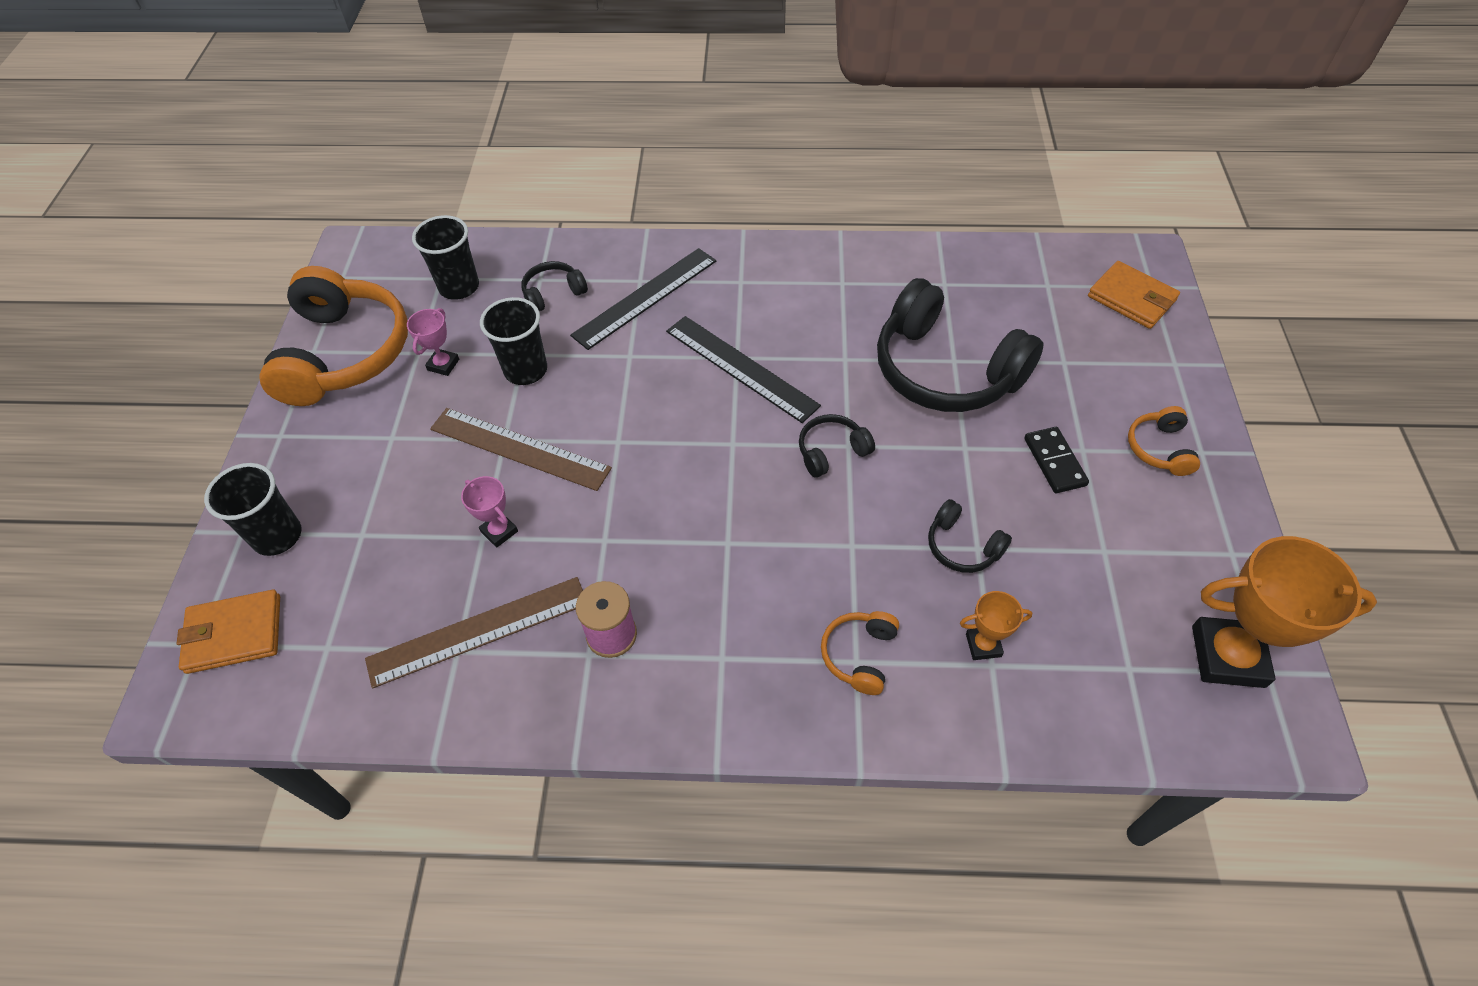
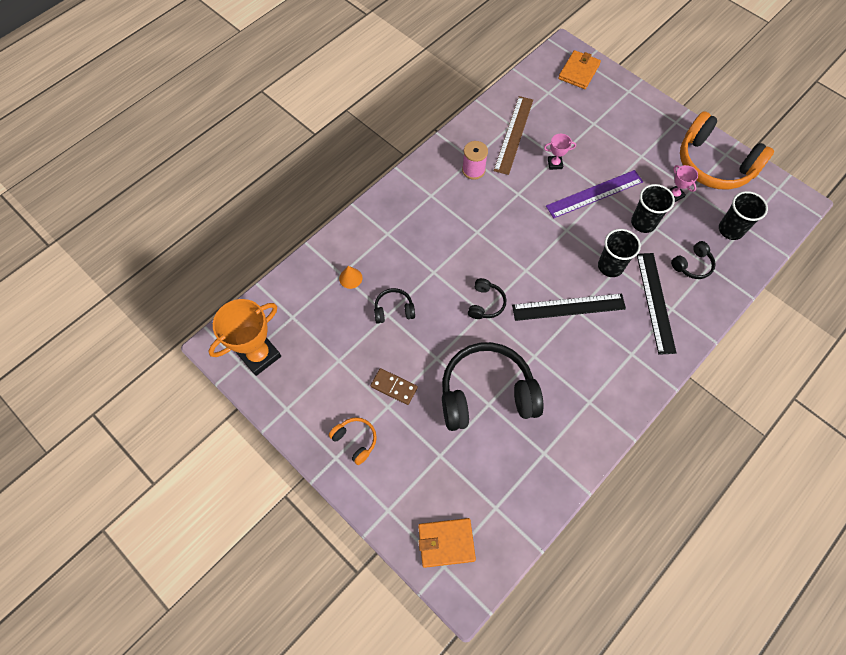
camera: 130 degrees right, 10 degrees up
(277, 536) = (616, 100): black cup -> black cup (610, 266)
(519, 448) = (594, 194): brown ruler -> purple ruler
(553, 293) = (692, 265): black headphones -> black headphones turned 45 degrees clockwise
(859, 655) = (388, 236): orange headphones -> none
(983, 645) = (350, 278): orange trophy -> orange cone
(1054, 462) = (394, 387): black domino -> brown domino

